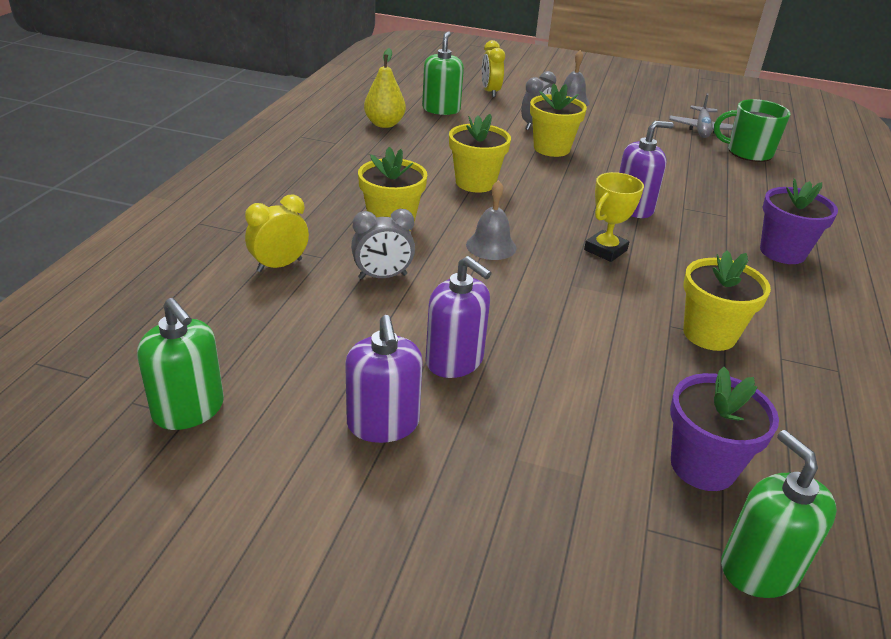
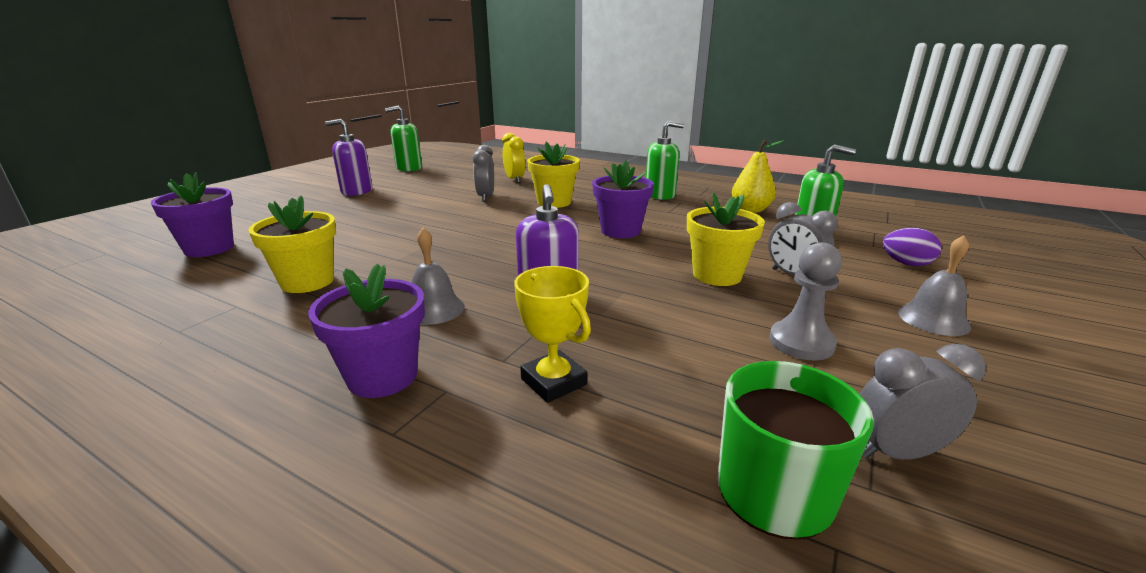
camera: 105 degrees right, 10 degrees down
(454, 361) = (384, 206): purple soap dispenser -> none
(475, 183) = (620, 231): yellow flower pot -> purple flower pot
(490, 92) = (906, 264): yellow clock -> purple egg
(491, 246) = (505, 225): grey bell -> grey bell (434, 309)
(605, 250) = (470, 264): yellow trophy -> yellow trophy (553, 382)
(628, 134) = (801, 342): none -> grey pawn
(702, 129) = (897, 453): grey plane -> grey clock
(759, 569) = (134, 246): green soap dispenser -> green soap dispenser (660, 195)

